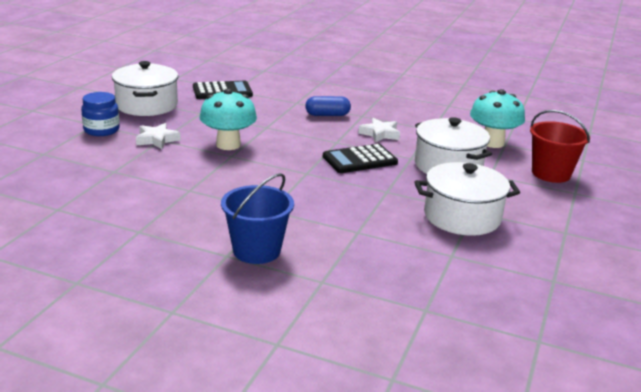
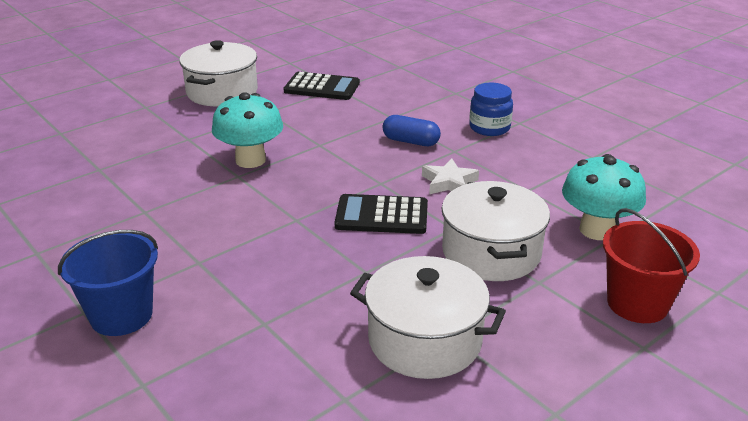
camera: 30 degrees right, 5 degrees up
(101, 130) = (144, 115): blue jar -> blue jar (489, 128)
(157, 140) = (184, 138): white star -> none

